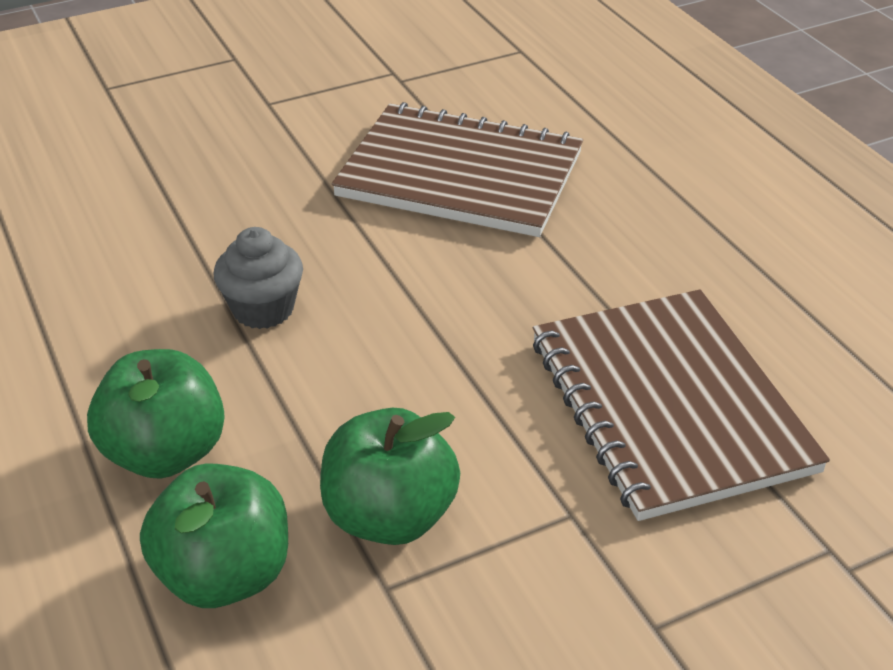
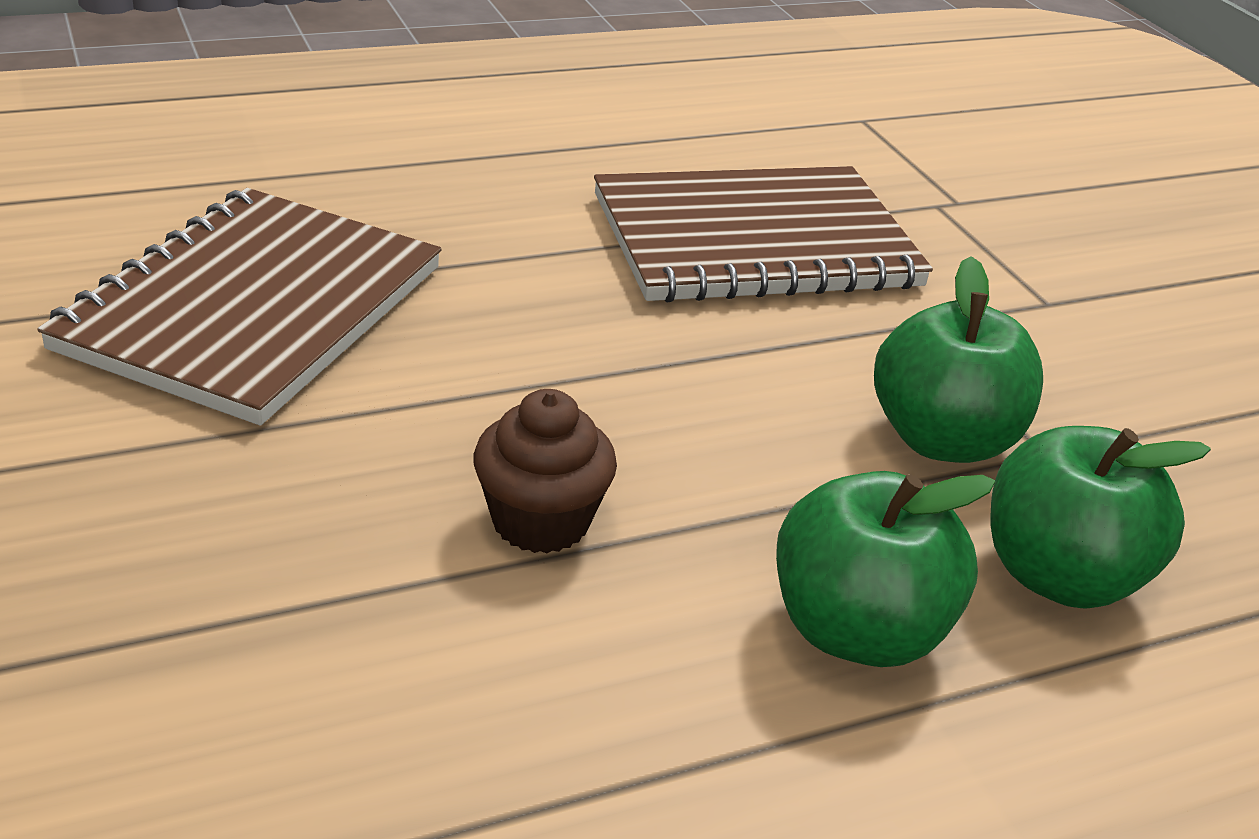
camera: 90 degrees left, 5 degrees down
(263, 309) = (540, 521): grey cupcake -> brown cupcake

